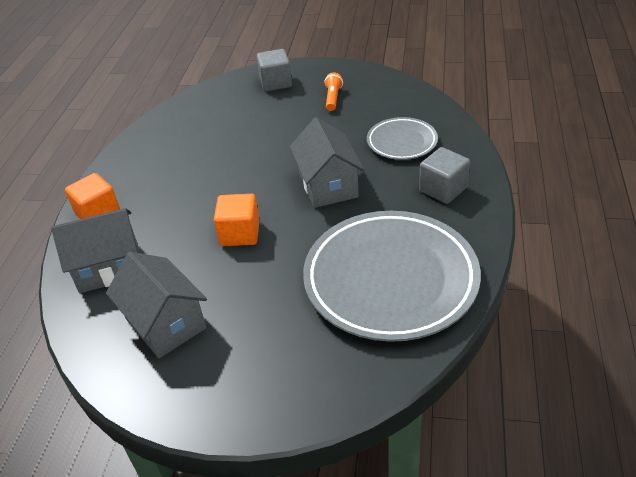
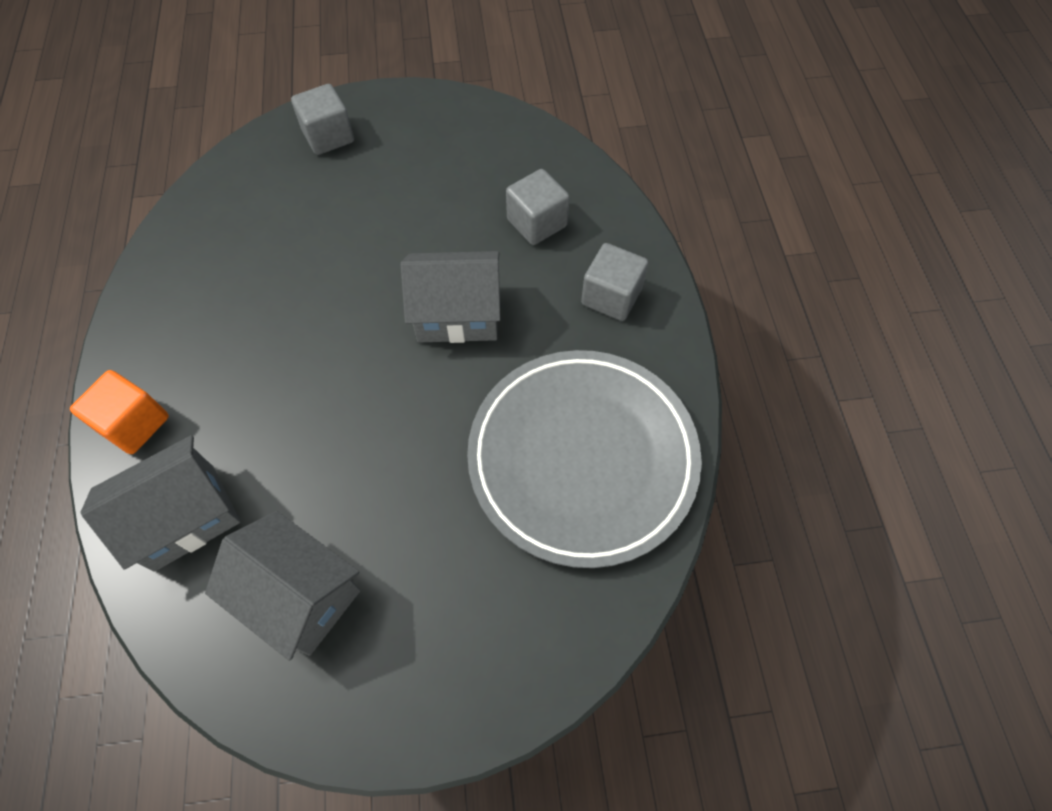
camera: 20 degrees left, 20 degrees up
(240, 233) = (358, 420): orange cube -> none
(328, 185) = (457, 314): grey house -> grey house turned 60 degrees counterclockwise
(333, 98) = (420, 156): orange flashlight -> none
(402, 142) = (537, 223): grey plate -> grey cube

